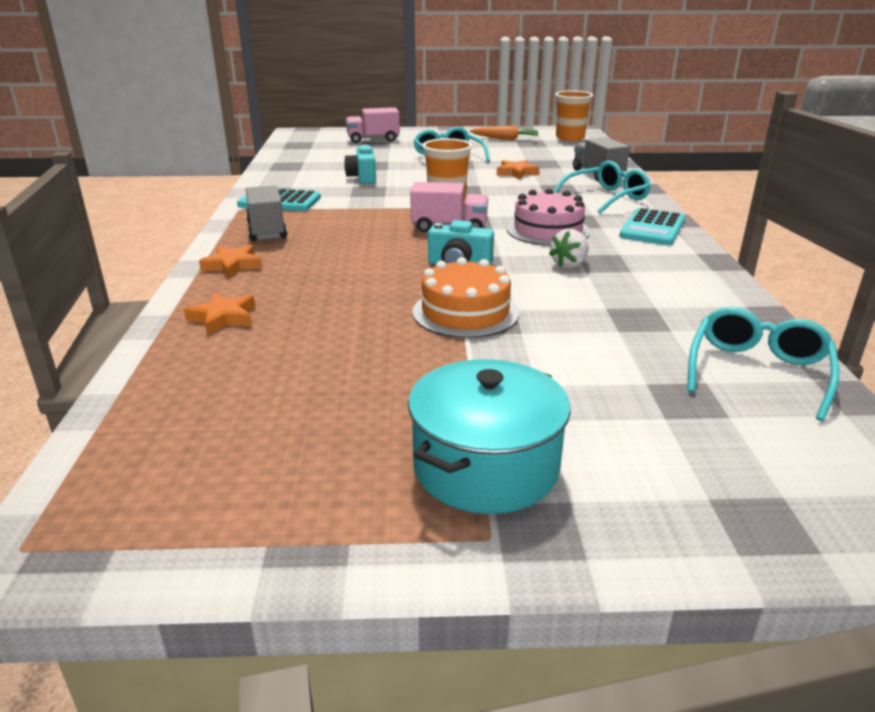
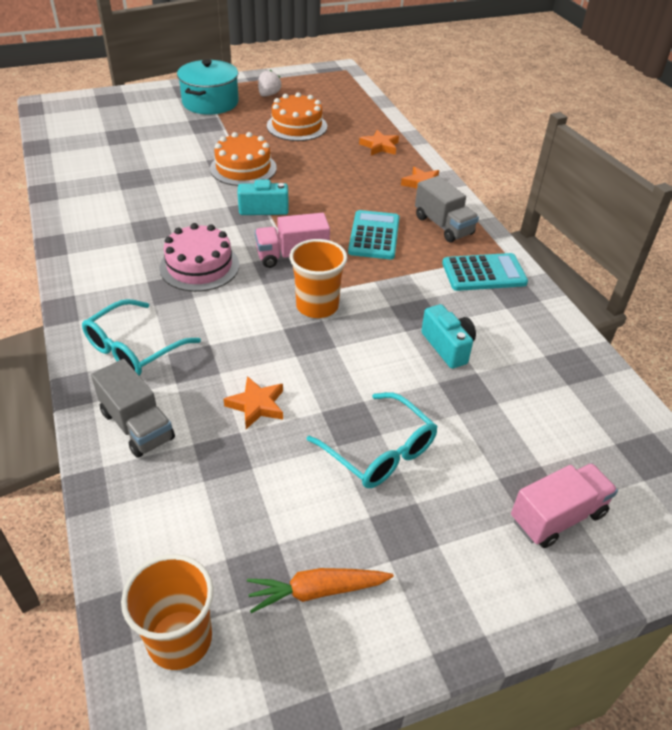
camera: 160 degrees right, 15 degrees up
(327, 373) = (297, 126): none -> orange cake
(569, 265) = (178, 221): white strawberry -> white strawberry (268, 95)
(652, 228) = (96, 287): turquoise calculator -> turquoise calculator (374, 236)
(757, 372) = (78, 153): turquoise glasses -> none

